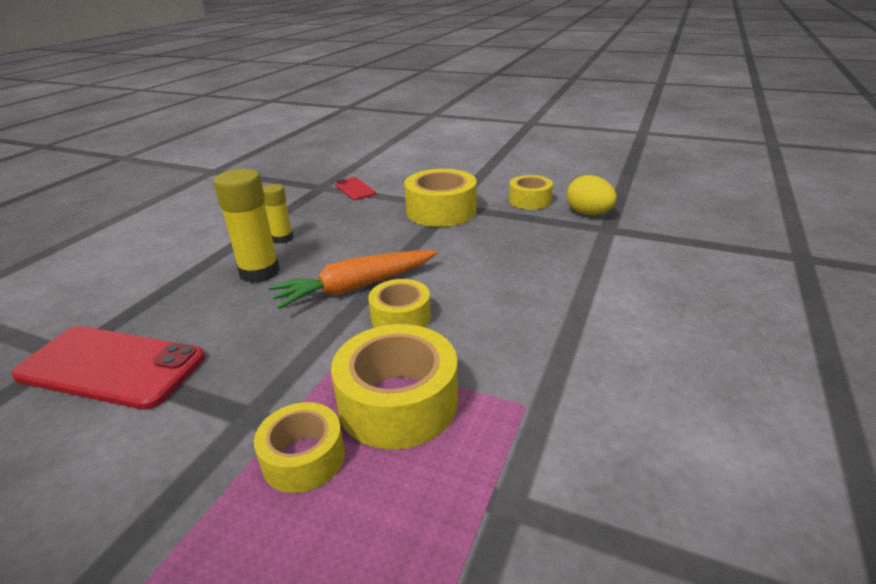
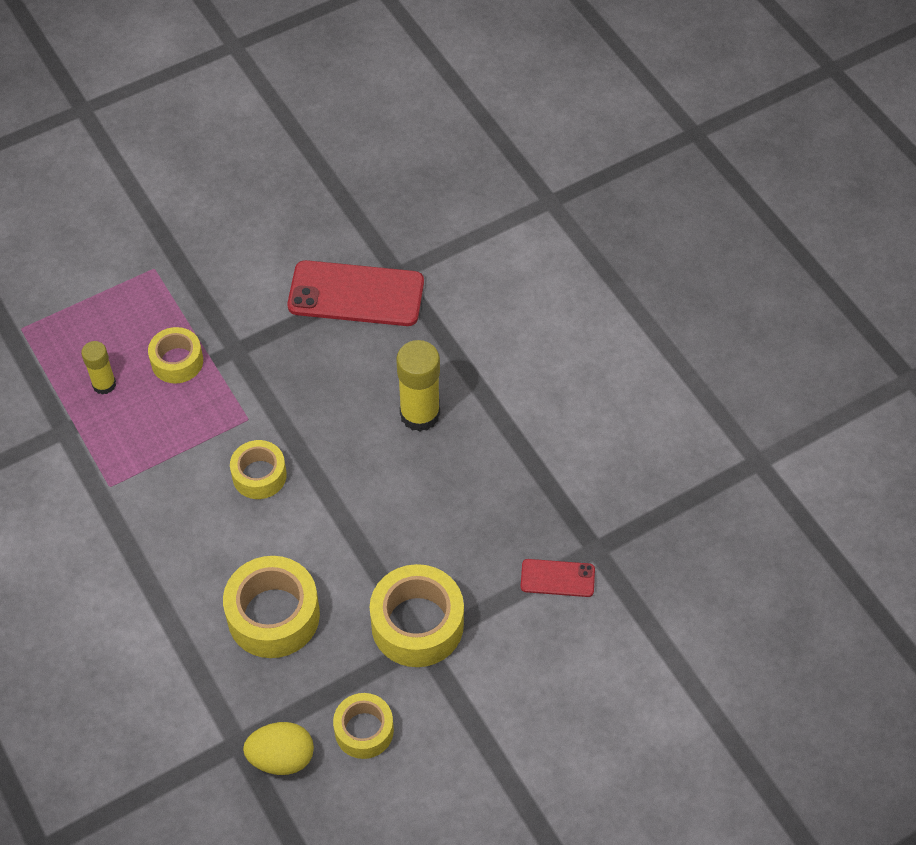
camera: 125 degrees right, 25 degrees up
(111, 367) = (356, 294): red phone -> red phone turned 45 degrees clockwise
(282, 238) = (477, 456): yellow glue stick -> yellow glue stick (104, 384)
(356, 287) = (329, 469): orange carrot -> none
(398, 402) = (175, 424): yellow tape -> yellow tape (273, 615)

